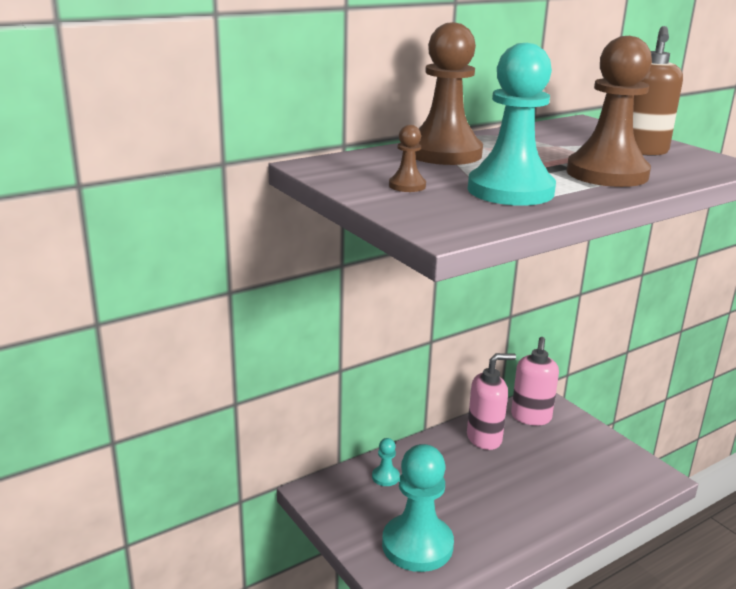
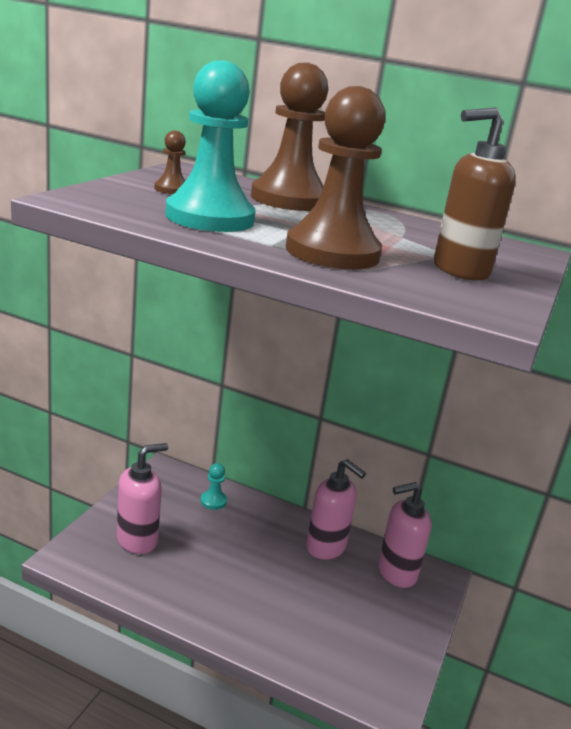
camera: 55 degrees right, 0 degrees up
(417, 545) = (137, 540): turquoise pawn -> pink soap dispenser

